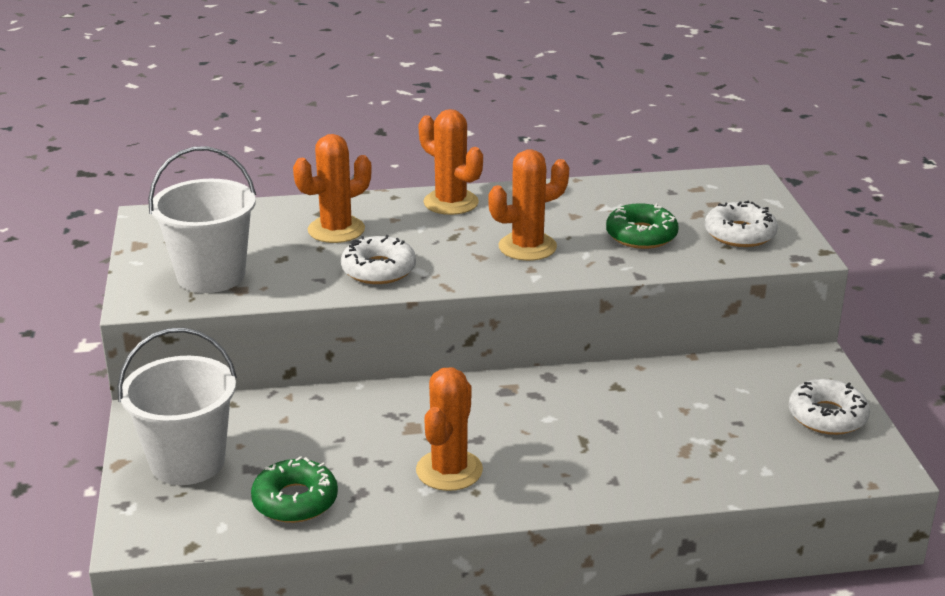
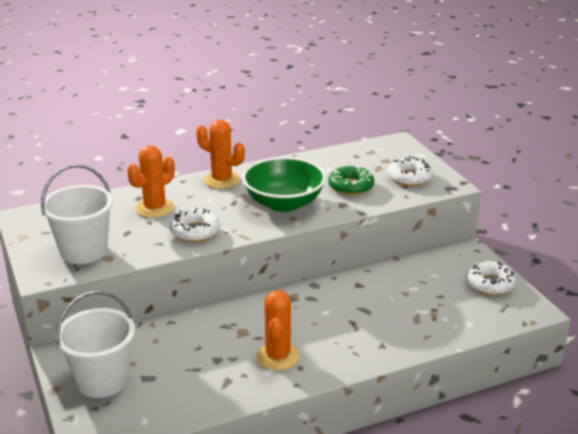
camera: 15 degrees left, 0 degrees up
(295, 500) = (186, 394): green donut -> none
(527, 247) = (284, 203): orange cactus -> green bowl

